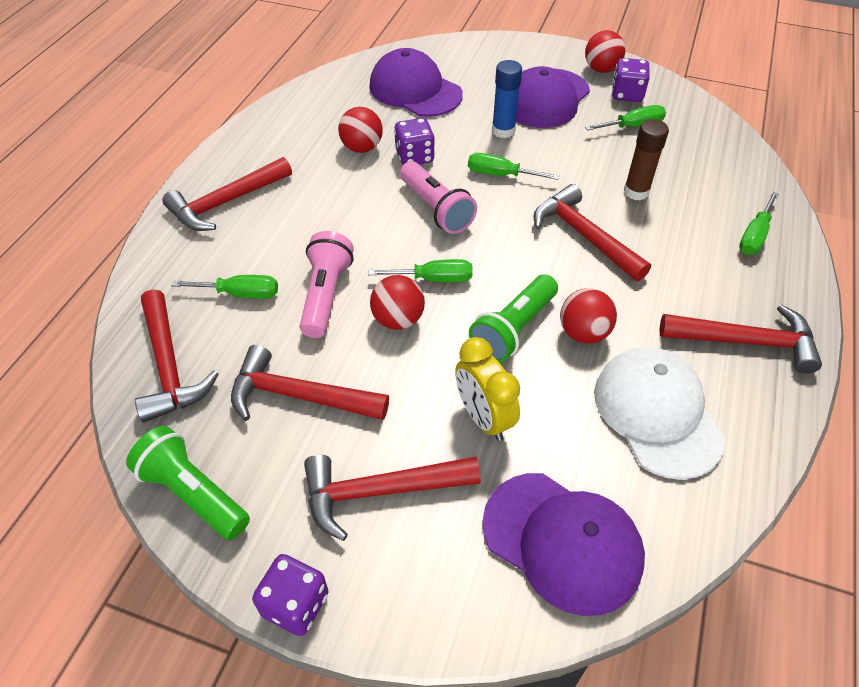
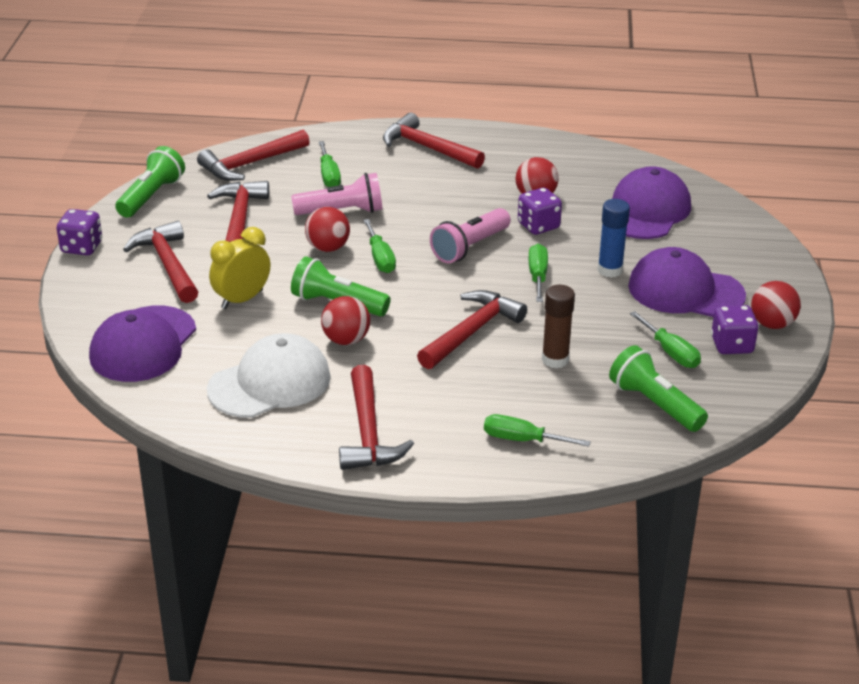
camera: 75 degrees right, 15 degrees down
(704, 150) = (654, 404): none -> green flashlight

